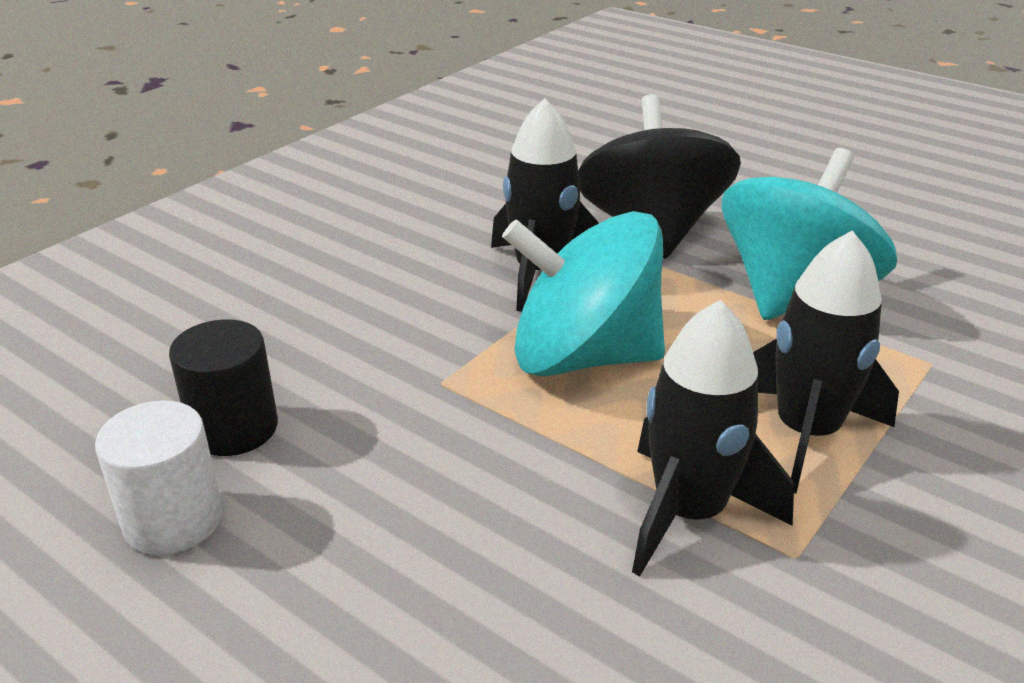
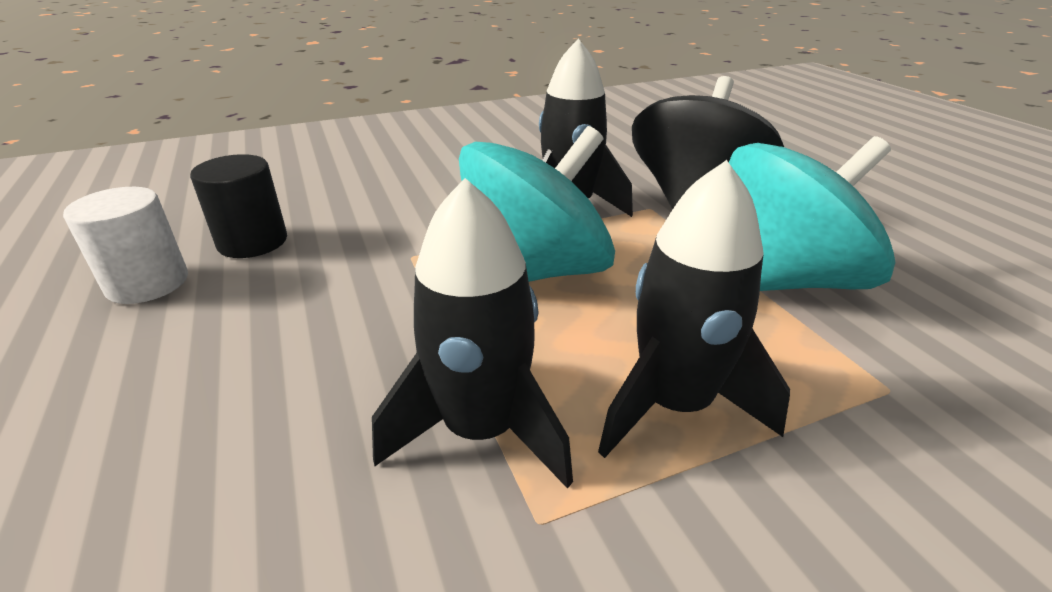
camera: 30 degrees right, 0 degrees up
(583, 357) = (535, 272): turquoise spinning top -> turquoise spinning top turned 105 degrees clockwise

